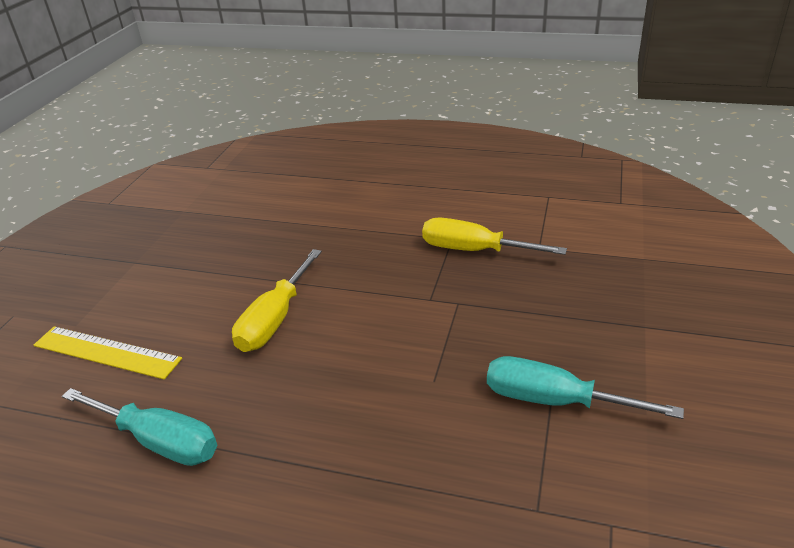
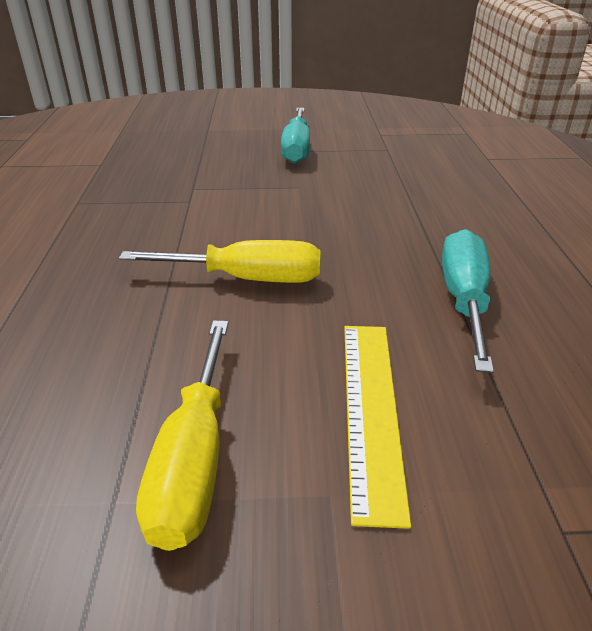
camera: 110 degrees left, 0 degrees up
(474, 250) = (103, 189): yellow screwdriver -> yellow screwdriver (194, 459)

